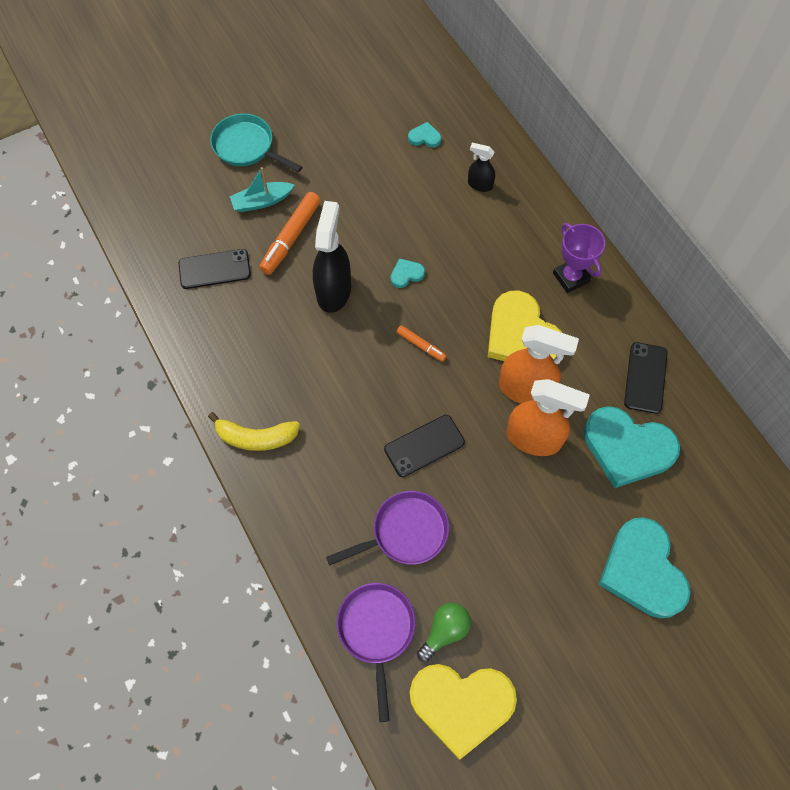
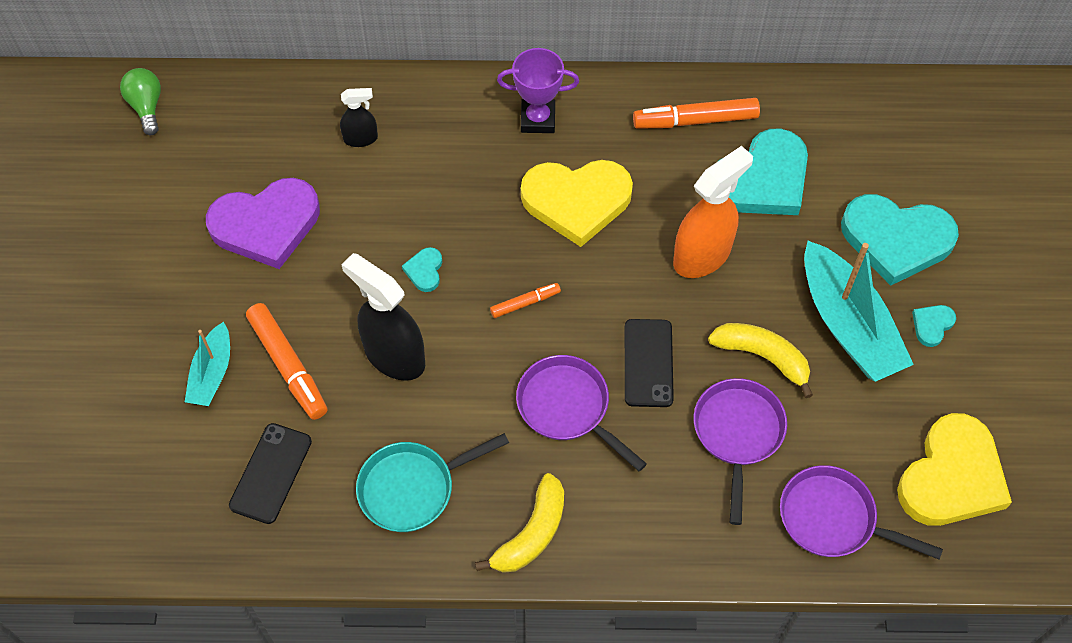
camera: 60 degrees left, 5 degrees down
(247, 147) = (117, 351): turquoise pan -> turquoise pan (412, 488)
(359, 412) = (567, 407): none -> purple pan
(381, 170) = (266, 225): none -> purple heart
(424, 137) = (255, 157): turquoise heart -> turquoise heart (932, 325)
(445, 631) = (867, 452): green light bulb -> green light bulb (147, 107)
(477, 520) = (762, 357): none -> yellow banana
(480, 185) = (361, 138): black spray bottle -> black spray bottle turned 150 degrees counterclockwise
(525, 389) = (641, 232): orange spray bottle -> none
(543, 569) = (848, 325): none -> turquoise boat
(645, 378) = (695, 121): black phone -> orange marker

